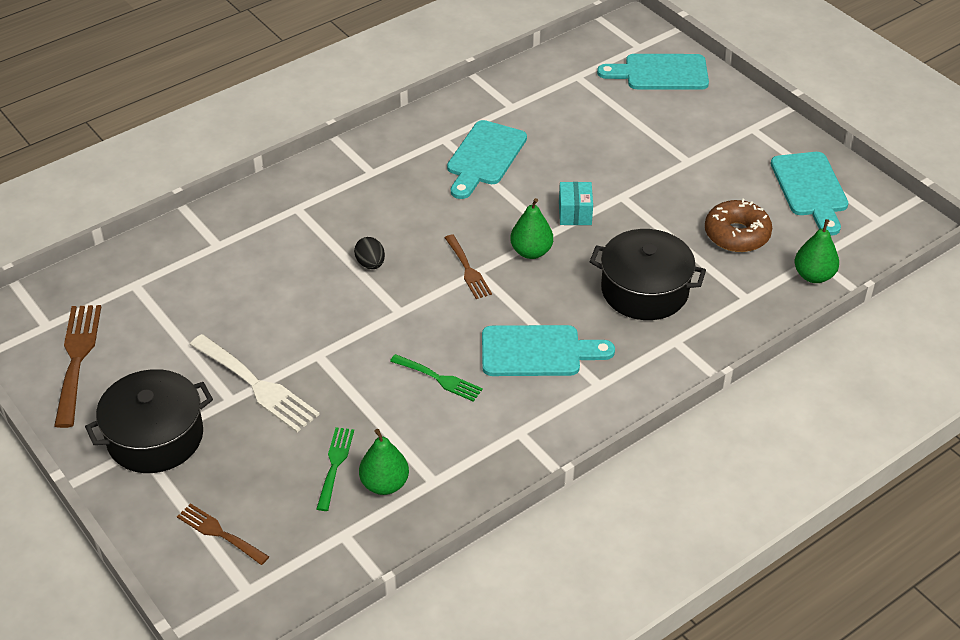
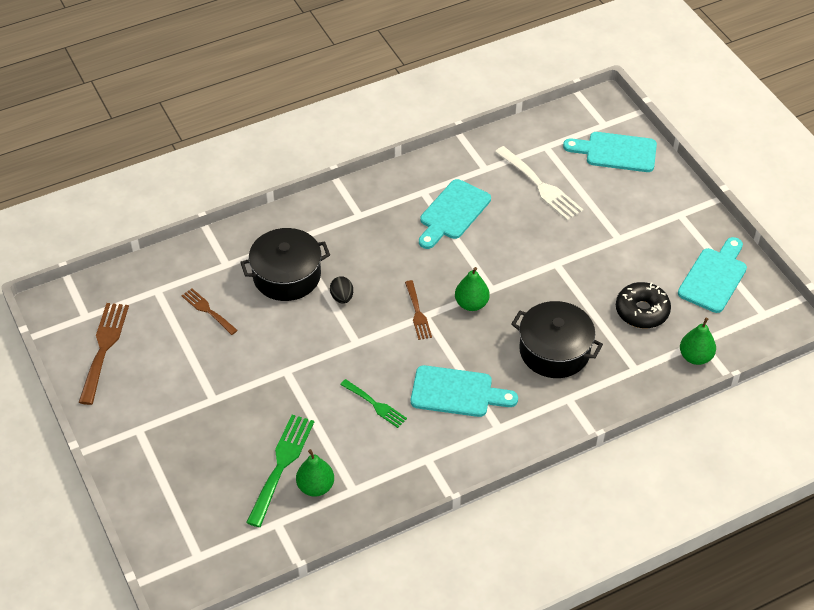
camera: 10 degrees right, 5 degrees up
(155, 437) = (151, 422): black pot -> black pot (287, 276)
(219, 533) = (185, 507): brown fork -> brown fork (207, 310)
(257, 386) = (235, 390): white fork -> white fork (540, 186)
(335, 465) = (281, 465): green fork -> green fork, size x1.66
(575, 213) = (514, 274): turquoise box -> none
(737, 234) = (642, 311): brown donut -> black donut
(810, 189) = (714, 277): turquoise cutting board -> turquoise cutting board turned 150 degrees counterclockwise

